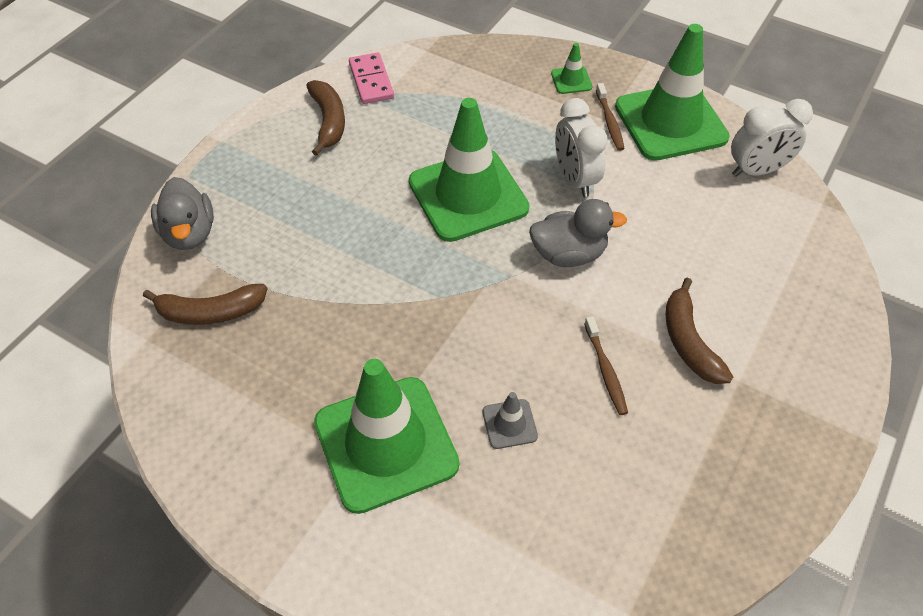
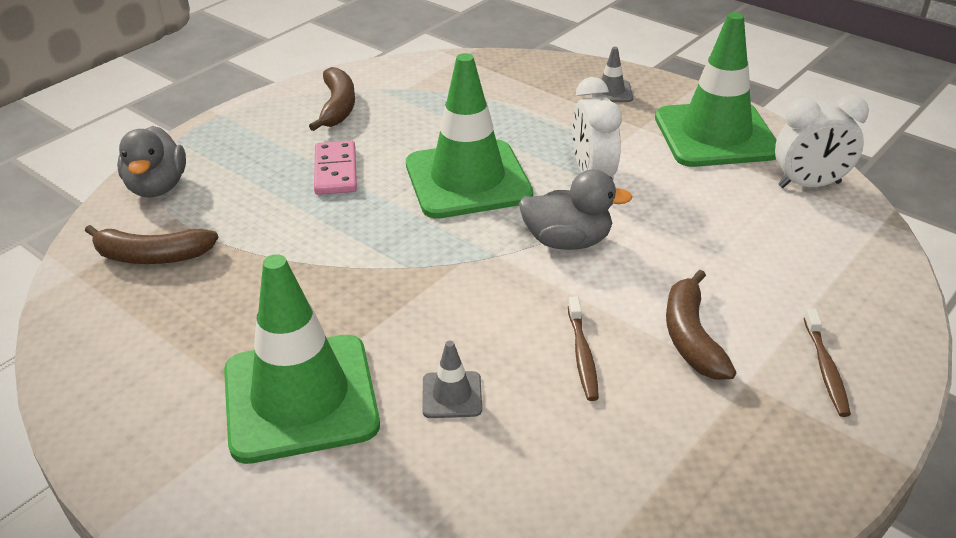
camera: 10 degrees right, 15 degrees down
(371, 81) = (394, 78): pink domino -> pink domino (336, 171)
(571, 80) = (611, 92): green traffic cone -> grey traffic cone
(609, 122) = (645, 130): brown toothbrush -> brown toothbrush (825, 369)

